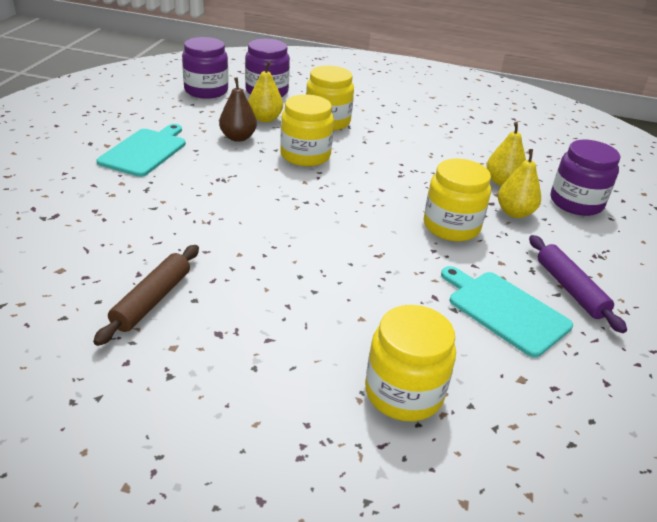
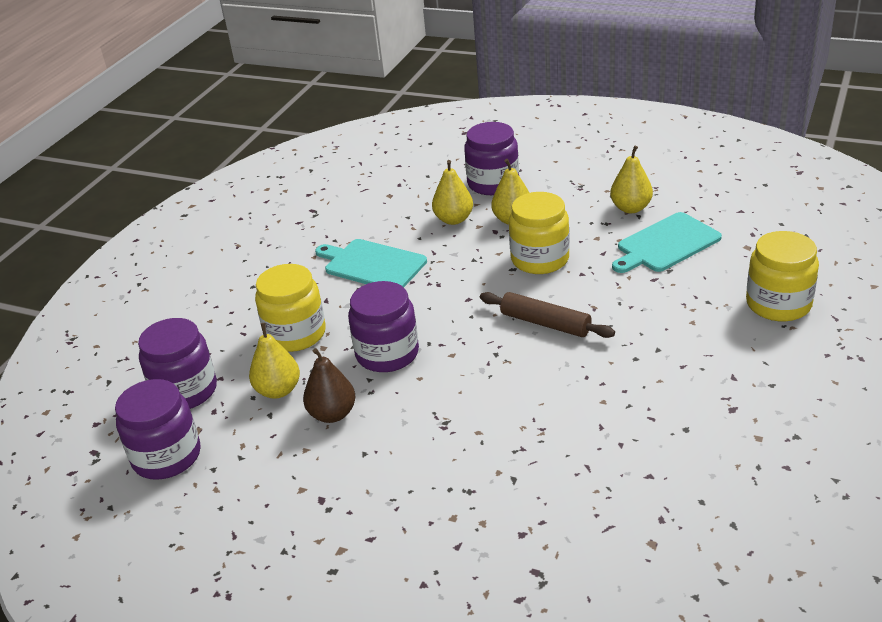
camera: 75 degrees left, 0 degrees up
(145, 151) = (364, 504): turquoise cutting board -> turquoise cutting board (372, 265)
(152, 300) = (693, 459): brown rolling pin -> brown rolling pin (545, 323)
(305, 155) = (387, 354): yellow jar -> purple jar
(570, 289) = (631, 208): purple rolling pin -> yellow pear

